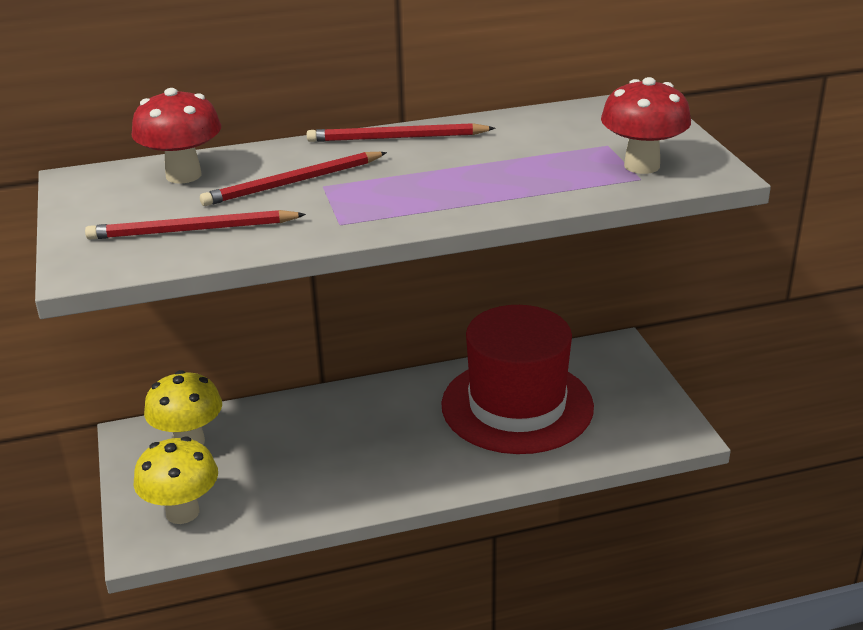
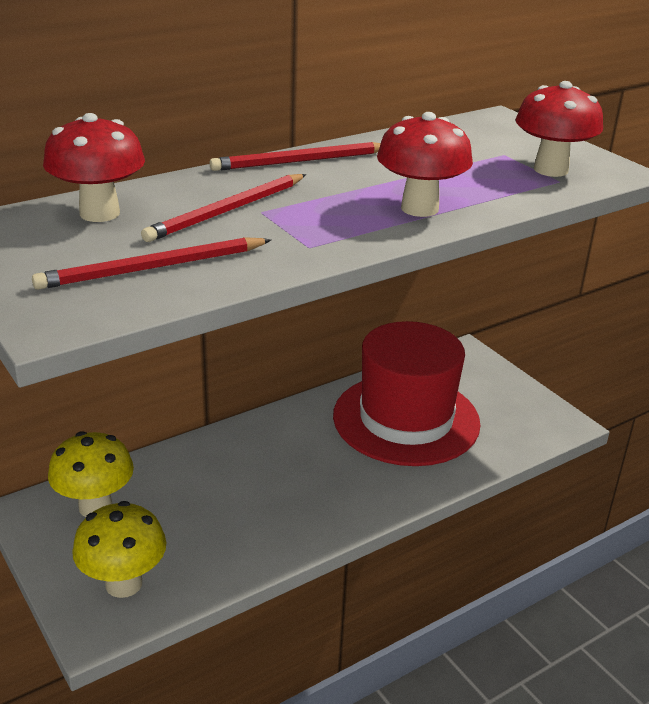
camera: 20 degrees left, 0 degrees up
(472, 196) = (419, 208): none -> red mushroom

